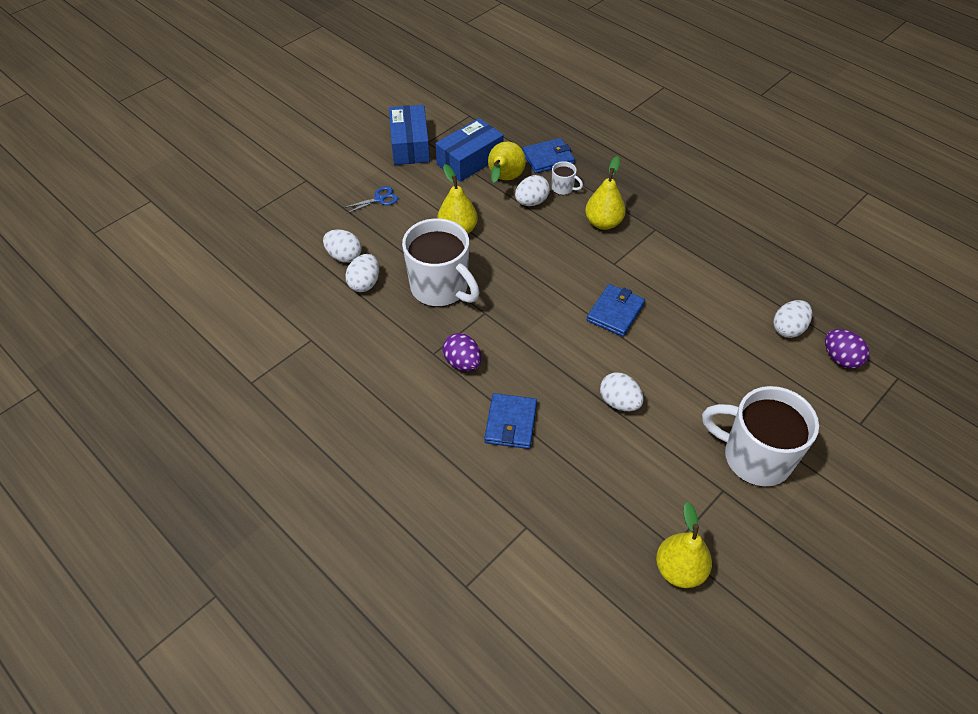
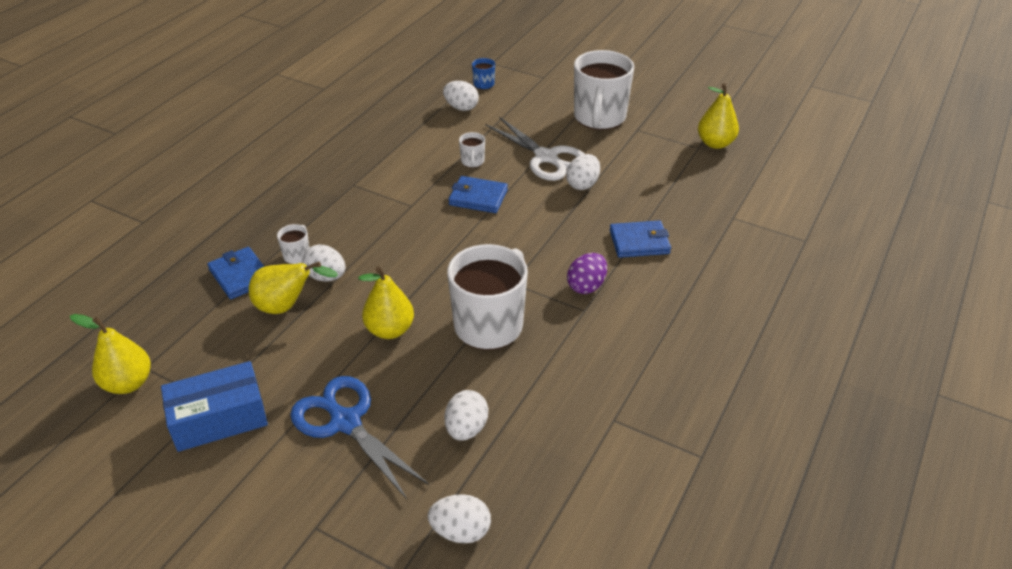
camera: 105 degrees left, 10 degrees down
(364, 283) = (506, 394): white egg -> white egg (461, 531)
(379, 199) = (346, 422): blue scissors -> blue scissors, size x2.09
(470, 160) = (250, 346): blue box -> none
(603, 223) = (351, 219): yellow pear -> yellow pear (128, 383)
(675, 382) = (546, 157): none -> white scissors
(678, 319) = (472, 162): none -> white mug
(840, 358) = (483, 85): purple egg -> blue mug

